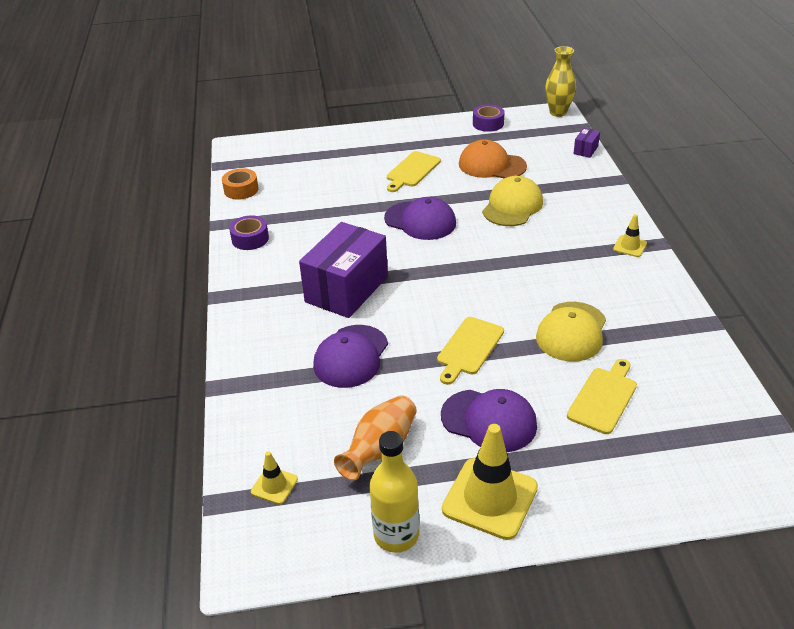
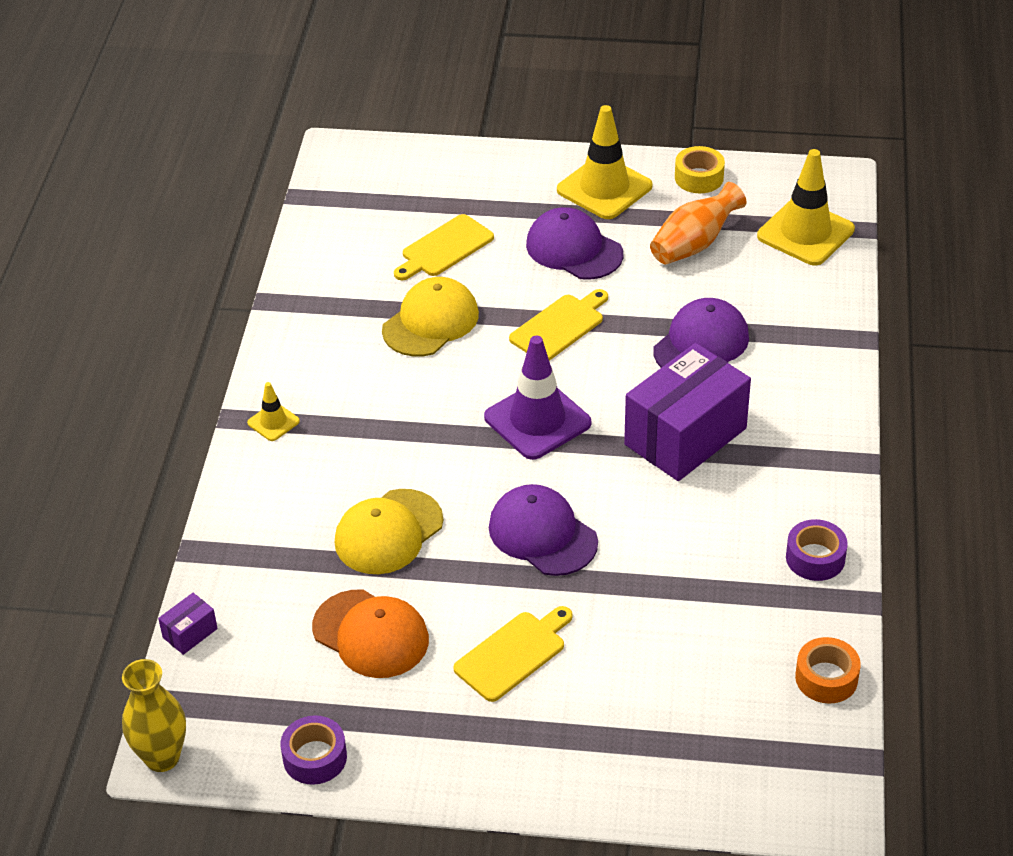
camera: 165 degrees left, 5 degrees up
(274, 485) = (805, 233): yellow traffic cone -> yellow traffic cone, size x2.06
(396, 535) = (699, 177): yellow bottle -> yellow tape
(453, 280) = (537, 420): none -> purple traffic cone

